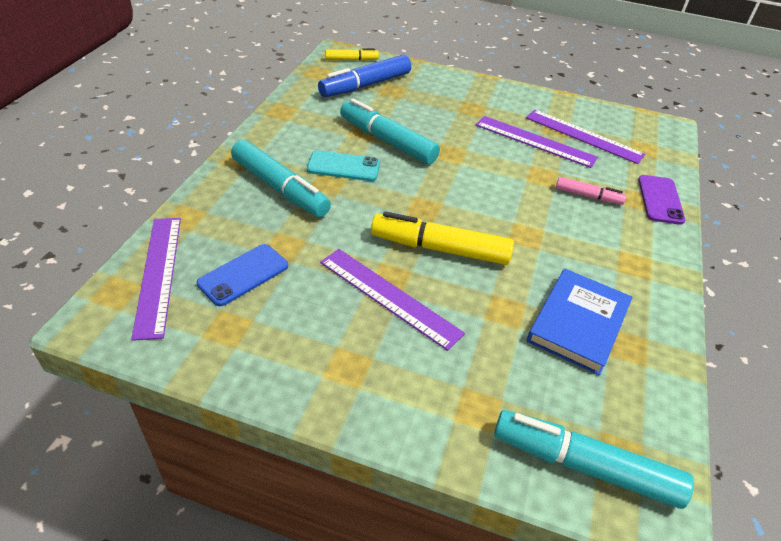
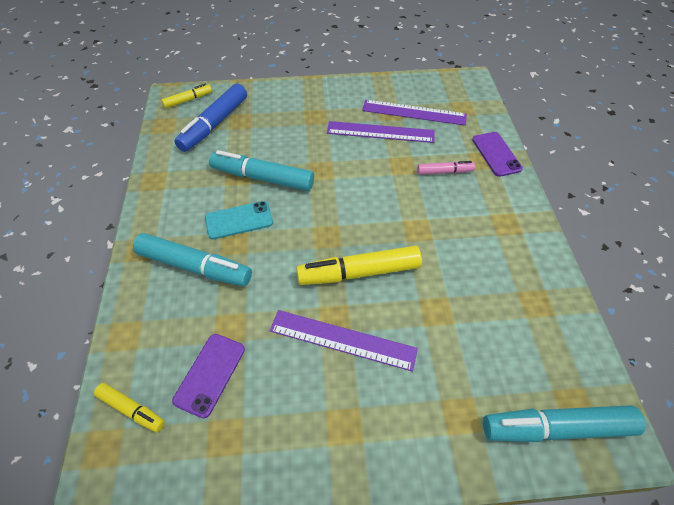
camera: 20 degrees left, 10 degrees up
(158, 274) = (132, 409): purple ruler -> yellow marker
(243, 275) = (210, 374): blue phone -> purple phone
(578, 323) = (493, 298): blue book -> none

